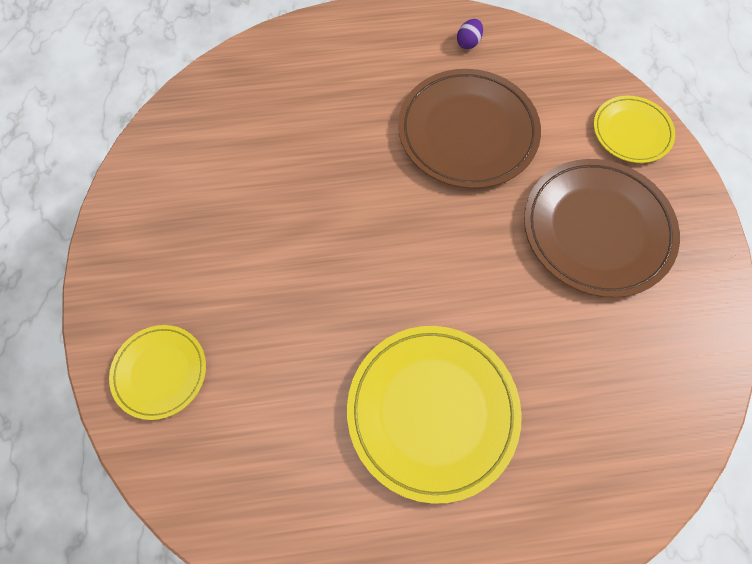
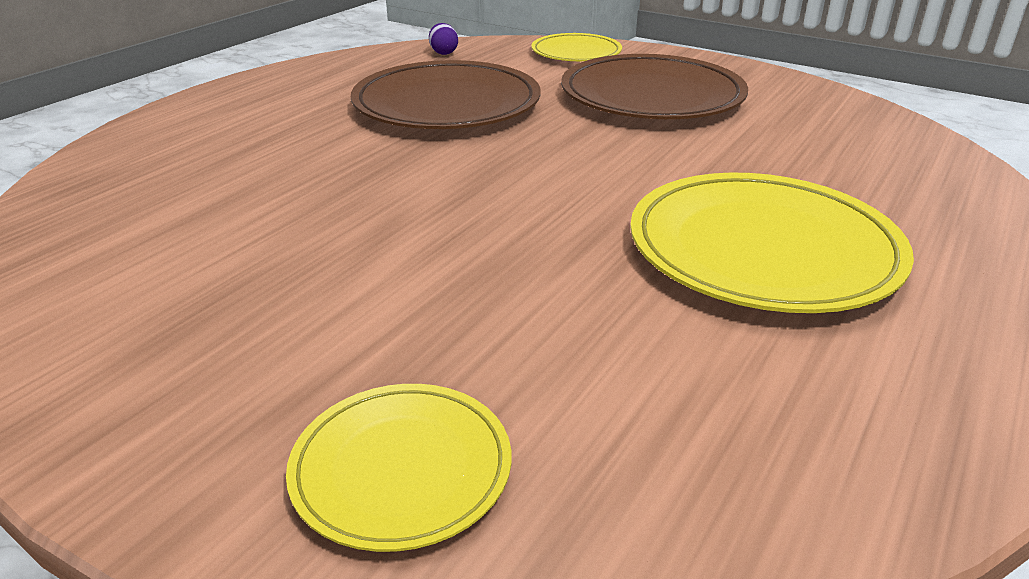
camera: 50 degrees left, 35 degrees down
(468, 43) = (354, 70): purple egg -> purple egg (443, 53)

